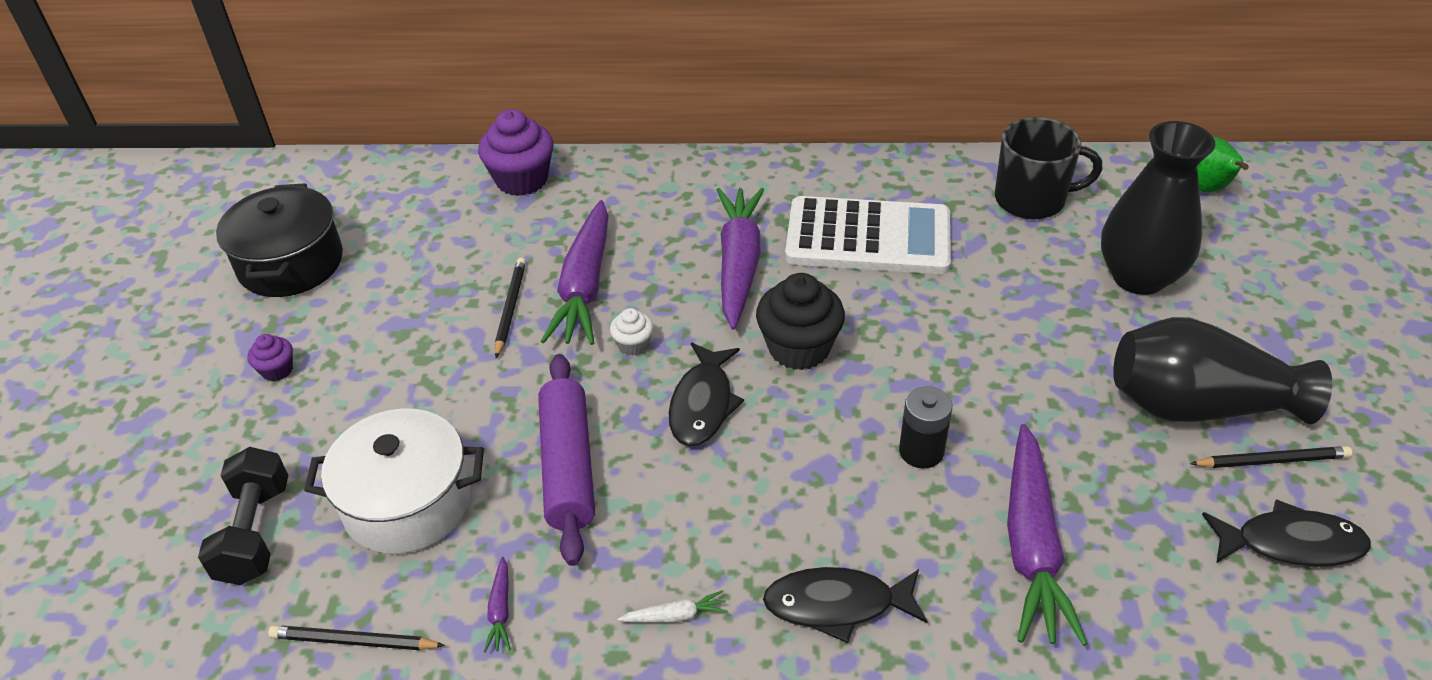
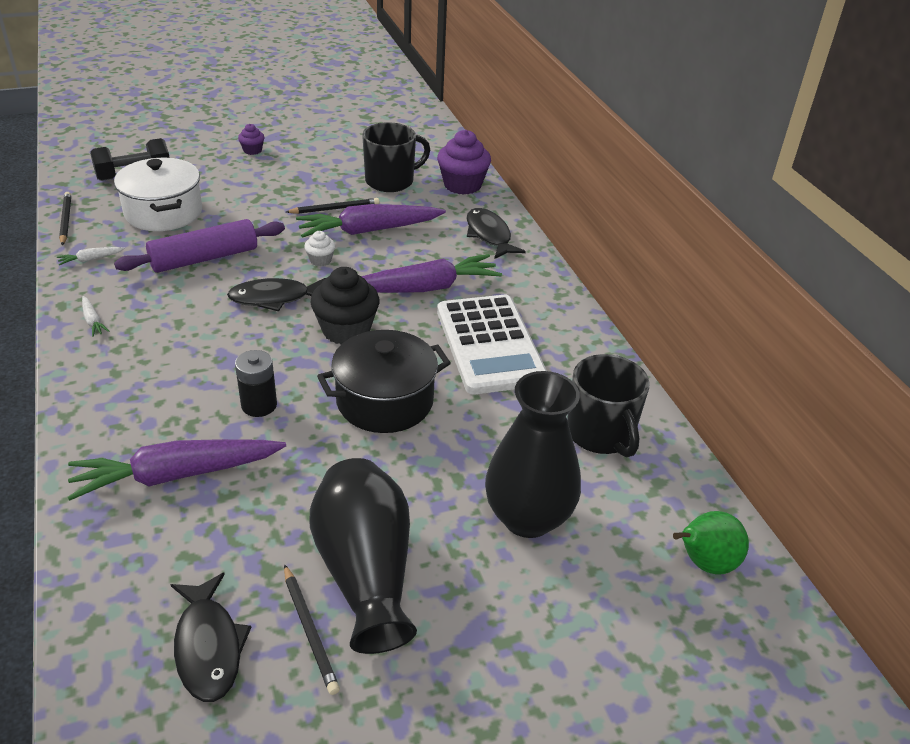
camera: 65 degrees right, 5 degrees down
(291, 263) = (340, 132): black pot -> black pot (385, 401)
(470, 240) = (391, 181): none -> black mug
(500, 610) = (90, 259): purple carrot -> white carrot
(837, 605) = (108, 385): black fish -> black fish (489, 235)

